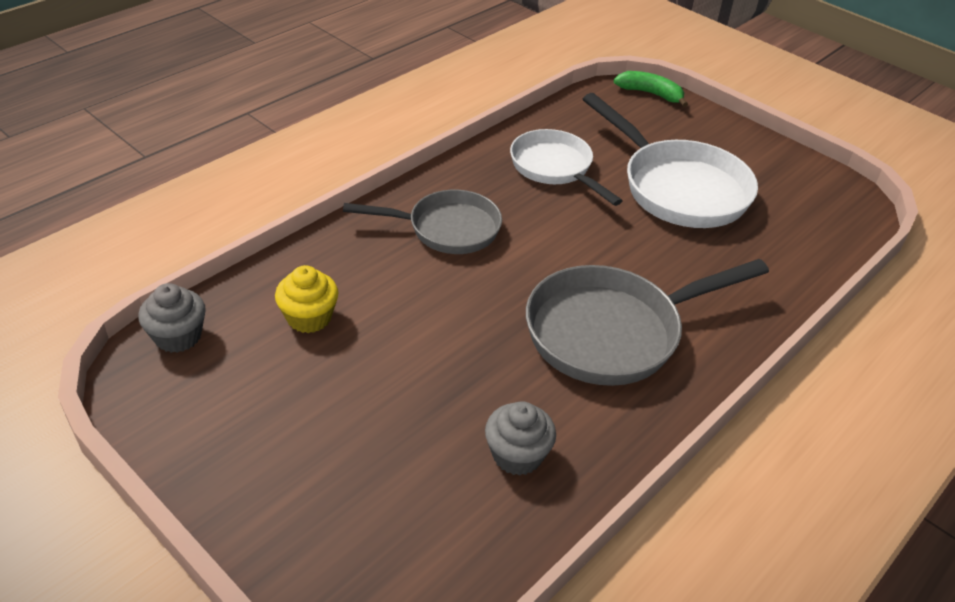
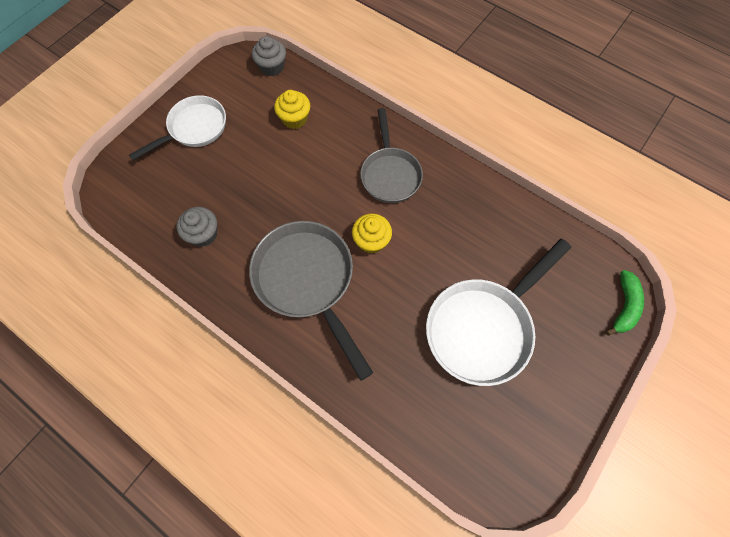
camera: 85 degrees right, 25 degrees up
(553, 261) = (371, 241): none -> yellow cupcake
(554, 168) = (481, 234): white pan -> white pan (194, 128)

